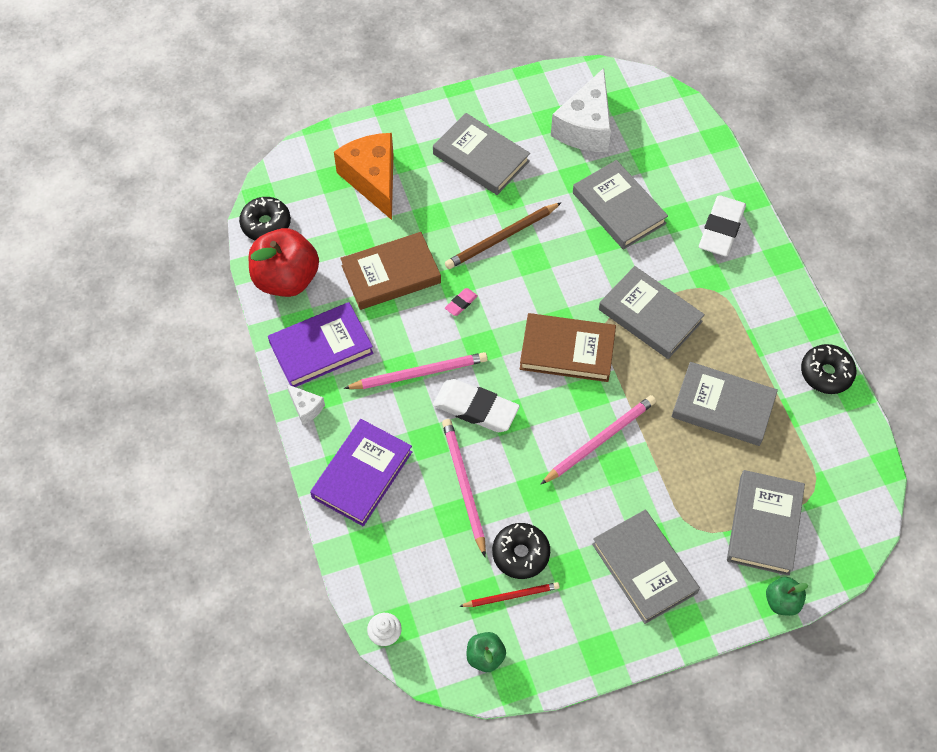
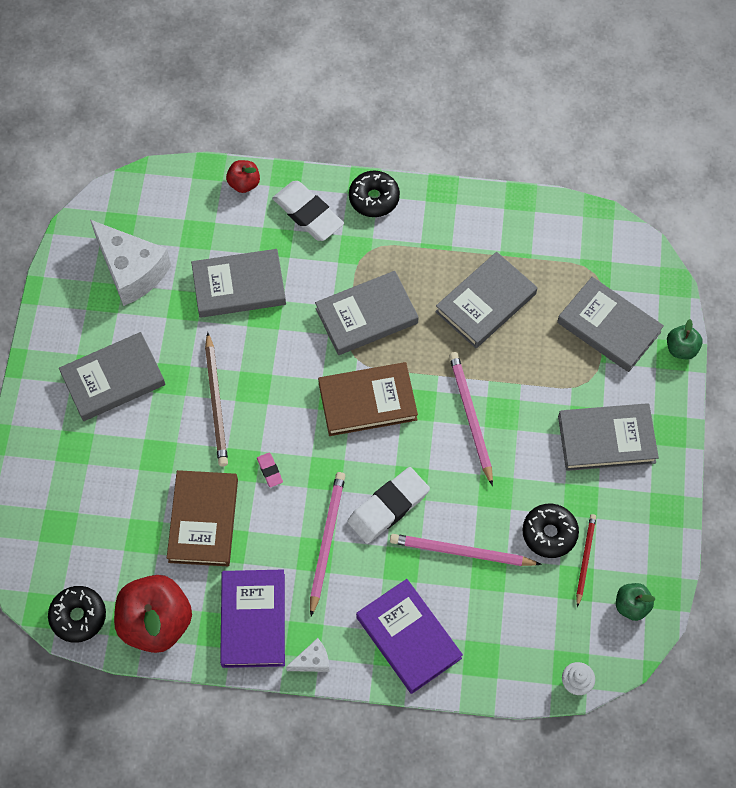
camera: 65 degrees left, 5 degrees up
(373, 180) = (82, 491): orange cheese -> none
(567, 351) = (367, 402): brown book -> brown book turned 45 degrees clockwise
(719, 170) = (244, 183): none -> red apple
(826, 373) = (493, 207): black donut -> black donut (374, 198)

